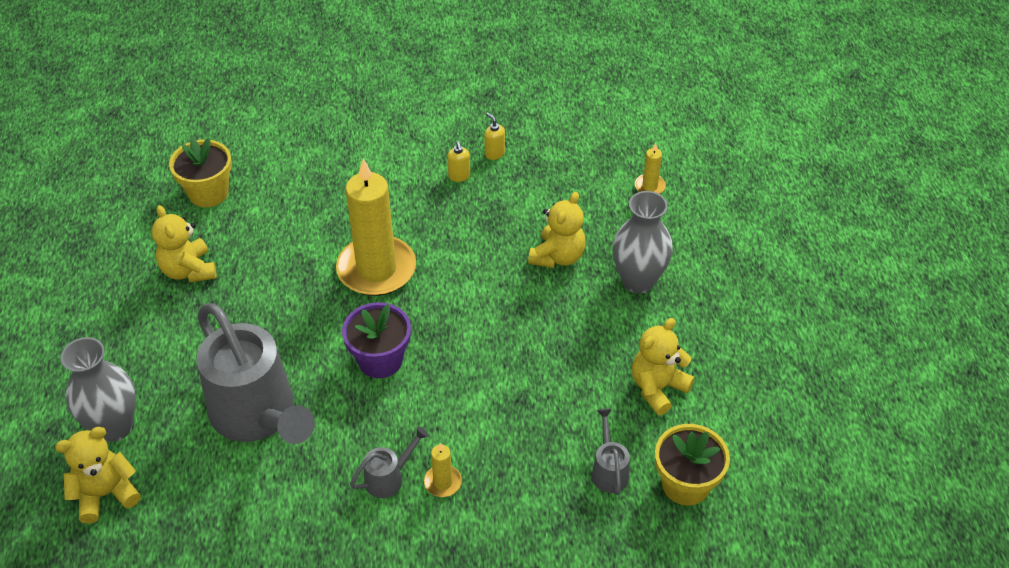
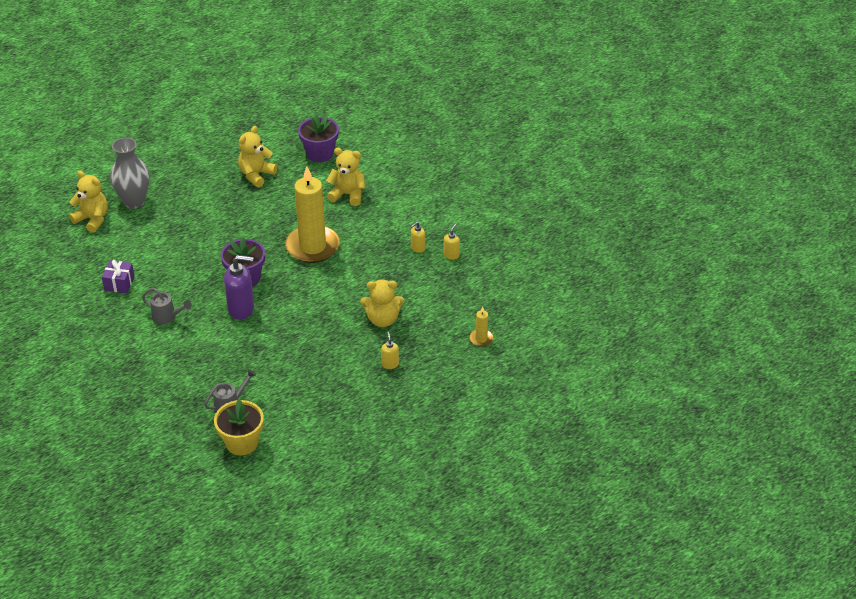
camera: 60 degrees right, 5 degrees down
(208, 193) = (320, 153): yellow flower pot -> purple flower pot
(258, 416) = (175, 249): grey watering can -> none
(274, 511) = (119, 283): none -> purple gift
(436, 387) = (241, 309): none -> purple soap dispenser
(442, 482) = (177, 339): yellow candle -> none
(638, 281) = (390, 364): grey vase -> yellow soap dispenser
(657, 388) = (307, 404): yellow teddy bear -> yellow teddy bear (347, 194)

